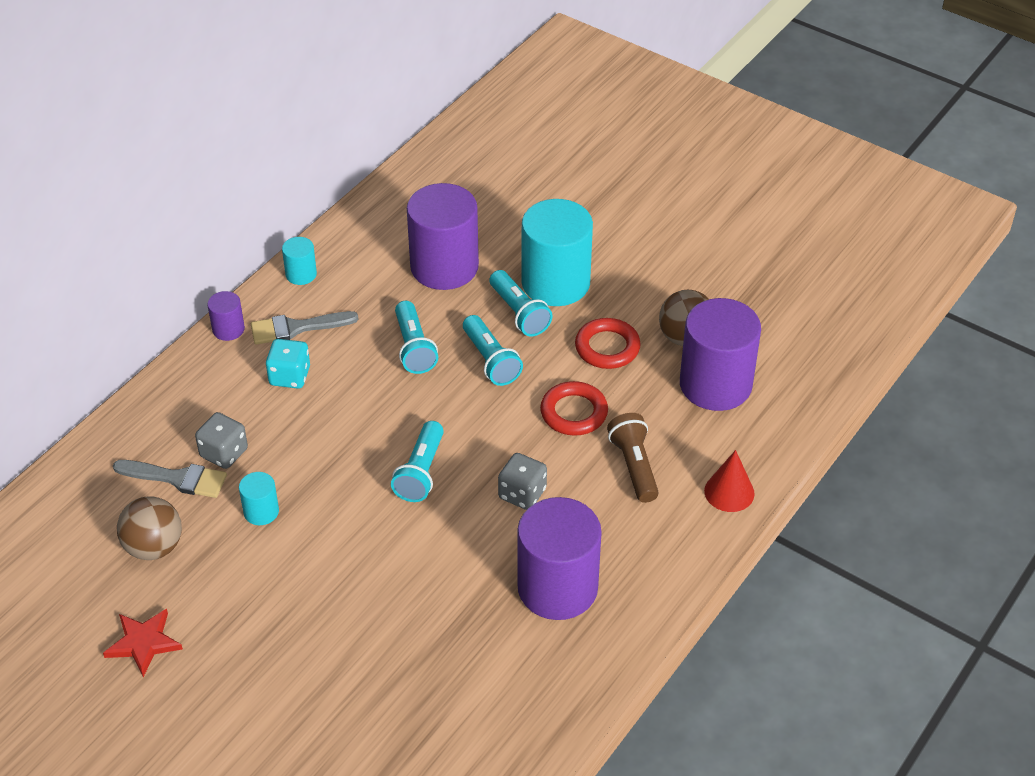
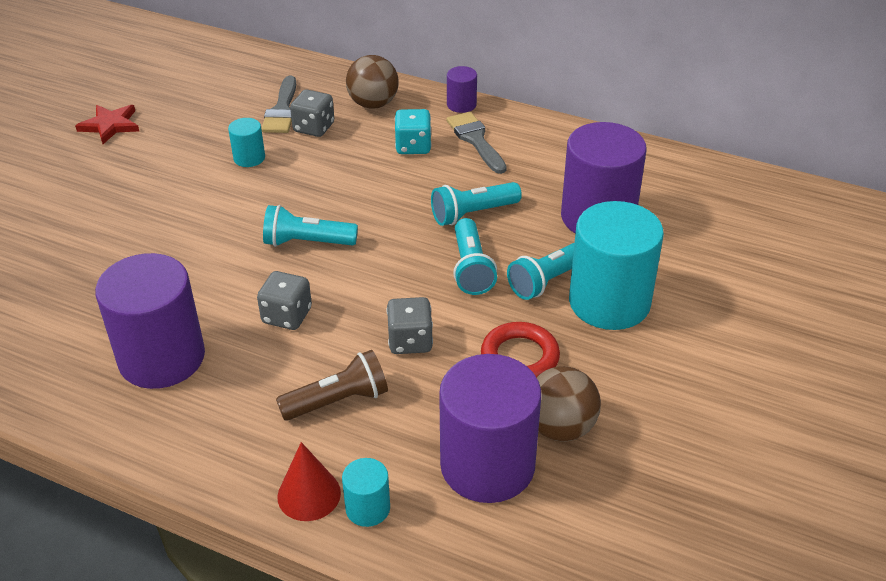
camera: 80 degrees right, 5 degrees down
(154, 547) = (207, 112): brown ball -> brown ball (373, 104)
(301, 274) = (547, 131): turquoise cylinder -> turquoise cylinder (368, 508)
(490, 360) = (471, 268): turquoise flashlight -> turquoise flashlight turned 60 degrees counterclockwise
(574, 412) = (410, 341): red ring -> grey dice

